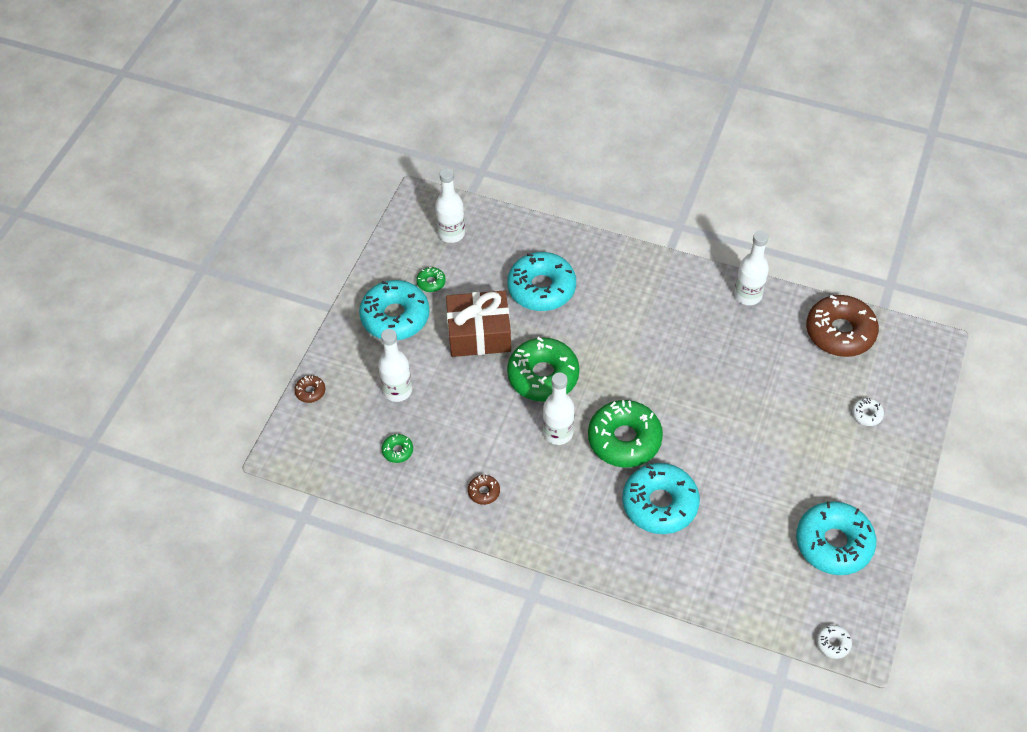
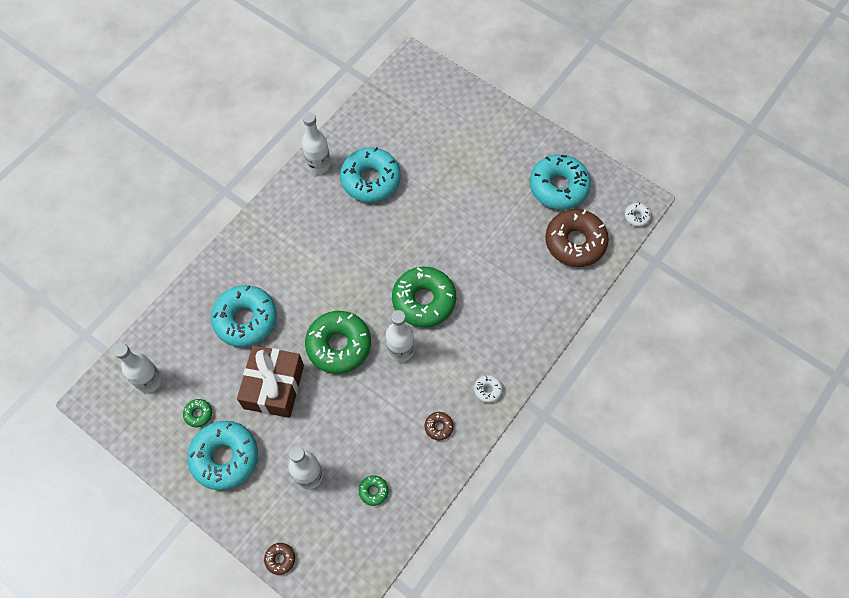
camera: 75 degrees left, 10 degrees up
(660, 504) = (491, 293): turquoise donut -> turquoise donut (370, 180)
(840, 332) = (378, 115): brown donut -> brown donut (575, 242)
(867, 414) = (458, 125): white donut -> white donut (488, 390)

